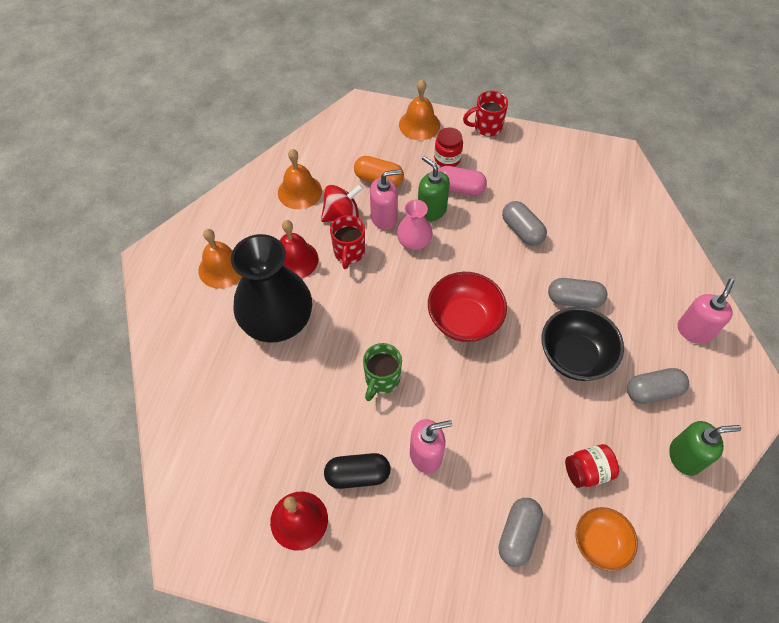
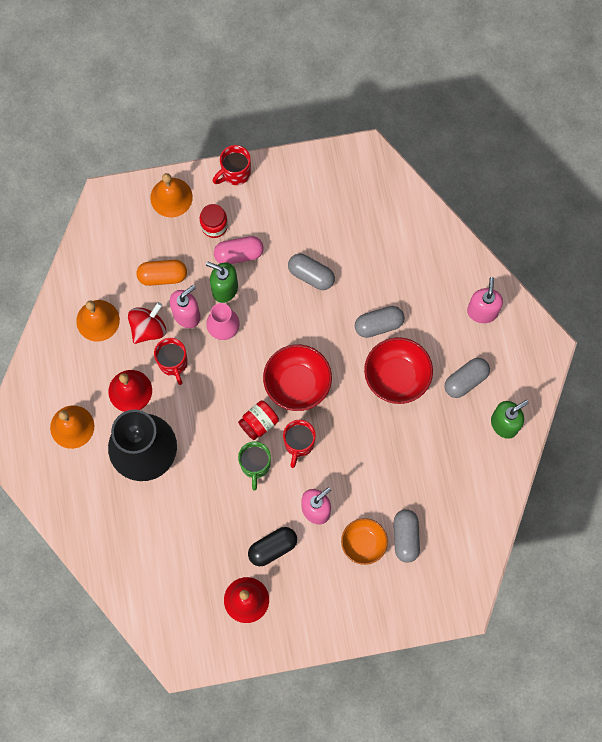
camera: 25 degrees left, 15 degrees up
(438, 378) = (298, 444): none -> red mug
(574, 356) = (396, 377): black bowl -> red bowl
(587, 471) = (438, 468): red jar -> red jar (259, 423)
(599, 543) = (464, 516): orange bowl -> orange bowl (363, 543)

